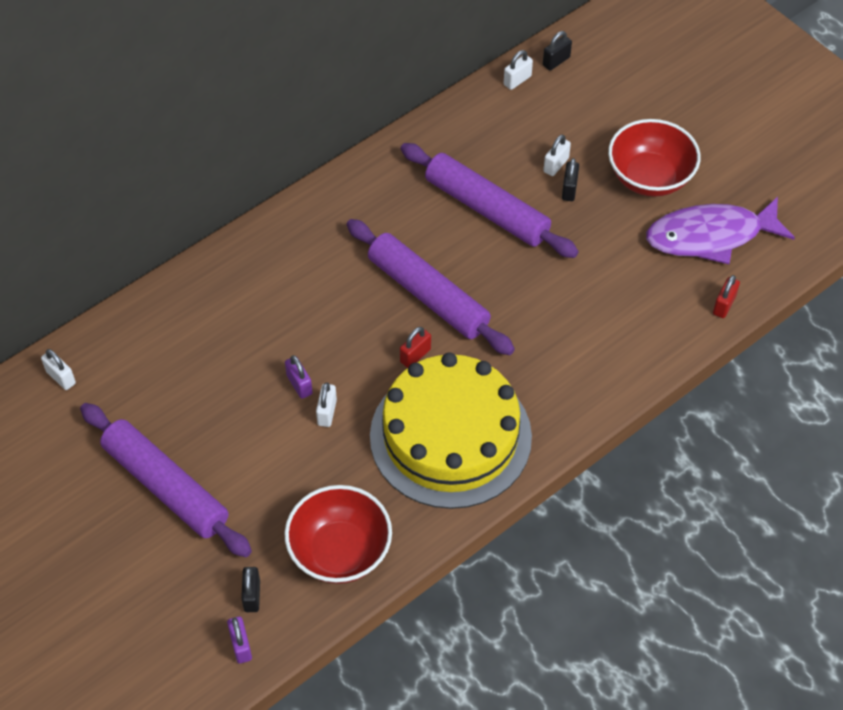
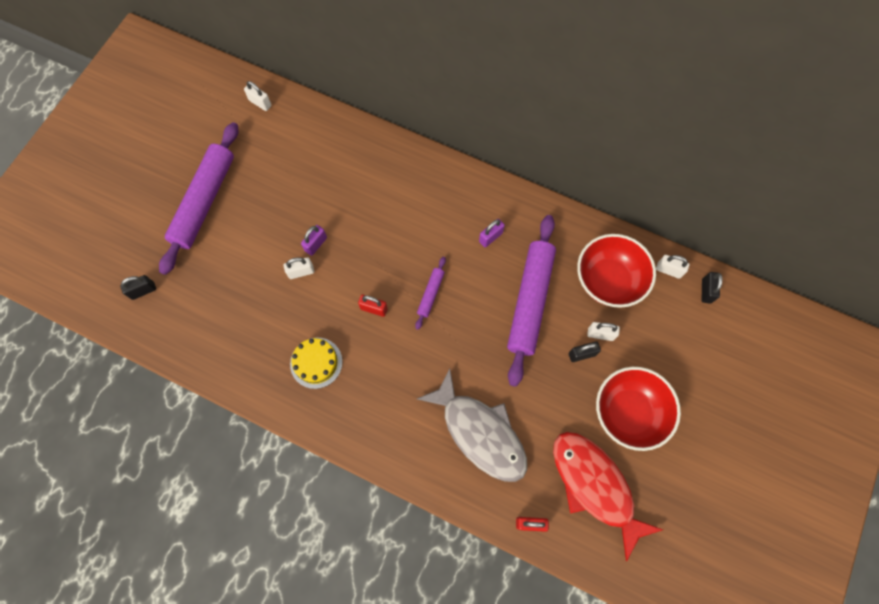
camera: 65 degrees right, 15 degrees up
(61, 377) = (260, 103): white padlock -> white padlock turned 75 degrees counterclockwise
(241, 646) = (105, 301): purple padlock -> purple padlock (490, 237)
(340, 551) = (195, 330): red bowl -> red bowl (608, 280)
(428, 295) = (430, 294): purple rolling pin -> purple rolling pin, size x0.45
(450, 436) = (316, 363): yellow cake -> yellow cake, size x0.41
(556, 61) = (706, 291): black padlock -> black padlock turned 75 degrees clockwise
(609, 311) = (480, 432): none -> grey fish
(710, 236) = (595, 486): purple fish -> red fish

